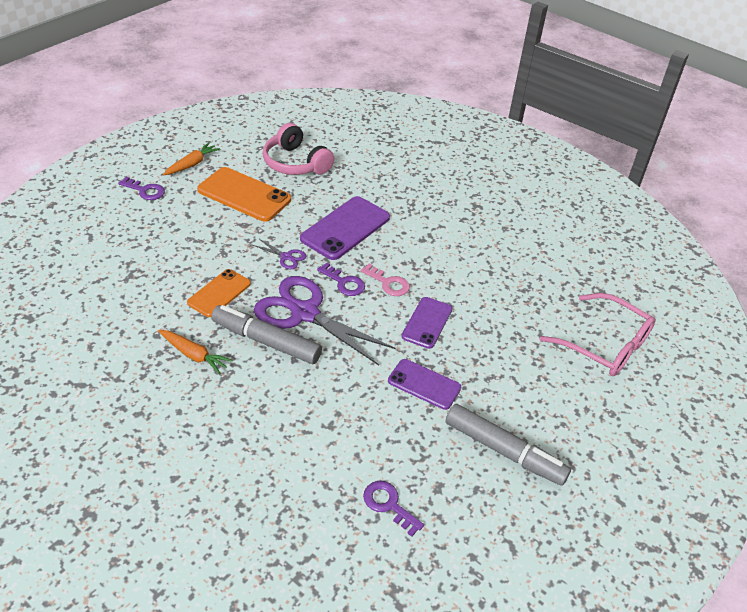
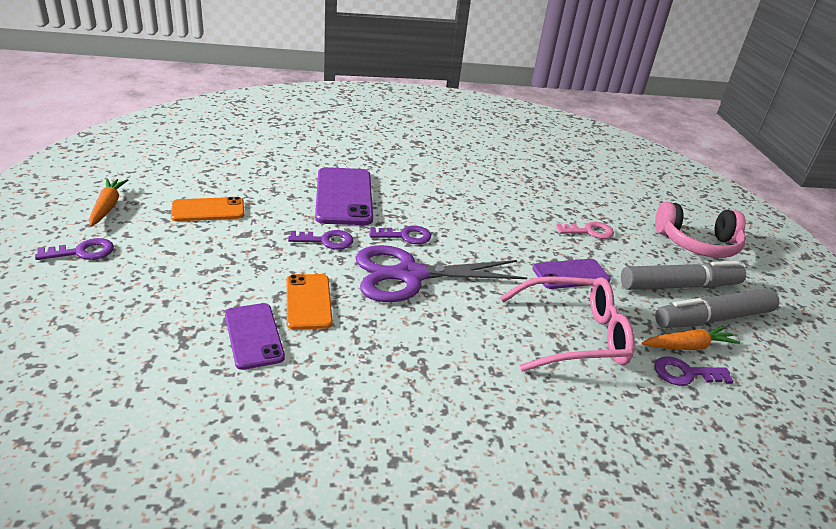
camera: 45 degrees left, 10 degrees down
(194, 355) = (366, 368): orange carrot -> orange carrot (687, 346)
(244, 195) = (208, 210): orange phone -> orange phone, size x0.62
(266, 341) = (413, 316): grey marker -> grey marker (713, 318)
(286, 257) = (326, 241): purple scissors -> purple key
(295, 163) = (222, 166): pink headphones -> pink headphones (697, 244)
(388, 283) = (438, 219): pink key -> pink key (589, 231)
(427, 323) = (506, 232): purple phone -> purple phone (254, 336)
(604, 344) = (619, 189): pink glasses -> pink glasses (573, 335)

